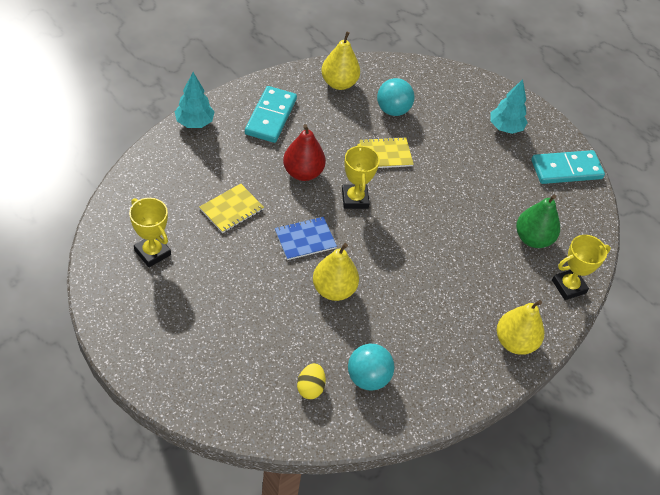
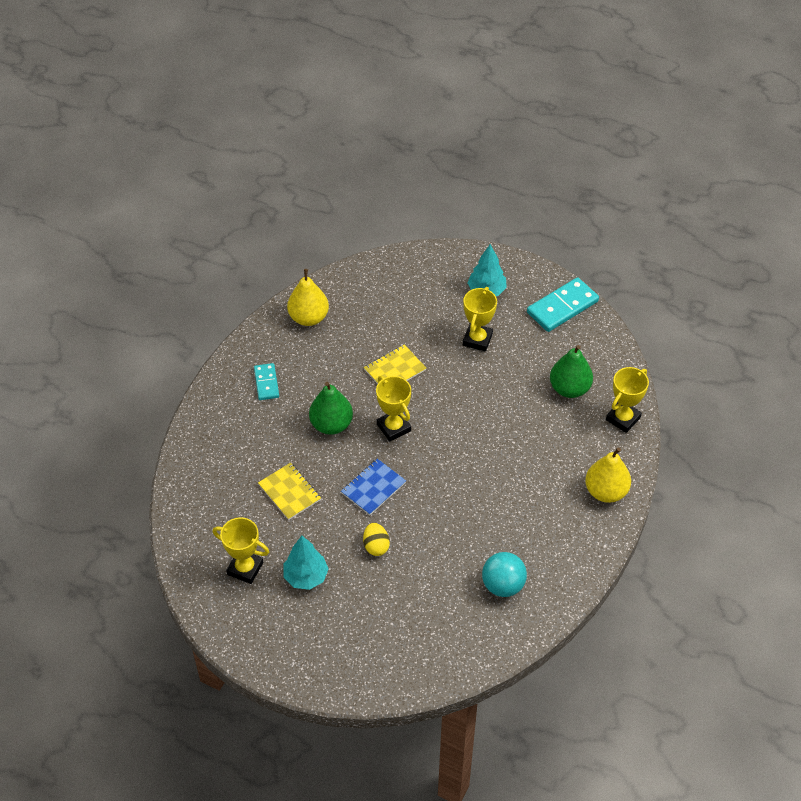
camera: 20 degrees left, 0 degrees up
(194, 123) = (199, 424): turquoise tree -> turquoise tree (306, 577)
(231, 209) = (289, 492): yellow notebook -> yellow notebook turned 60 degrees counterclockwise
(270, 116) = (266, 383): turquoise domino -> turquoise domino, size x0.59
(303, 172) = (331, 424): red pear -> green pear
(310, 388) = (460, 618): yellow egg -> yellow egg (376, 546)
(334, 290) = (427, 522): yellow pear -> none
(393, 110) = (375, 322): turquoise ball -> none
(473, 162) = (477, 339): none -> yellow trophy

